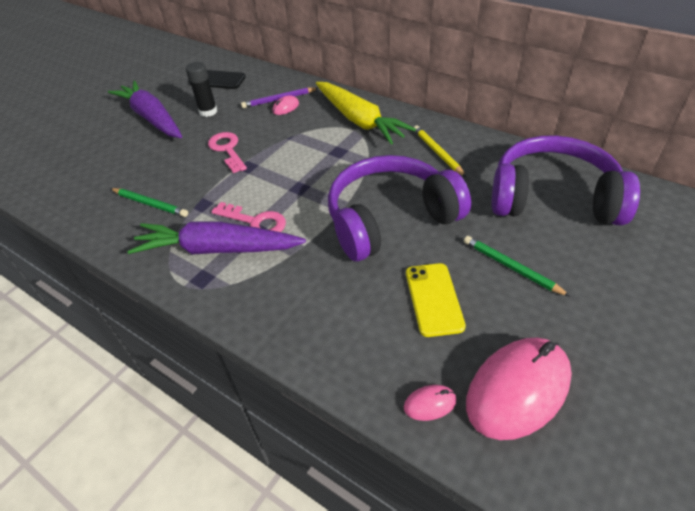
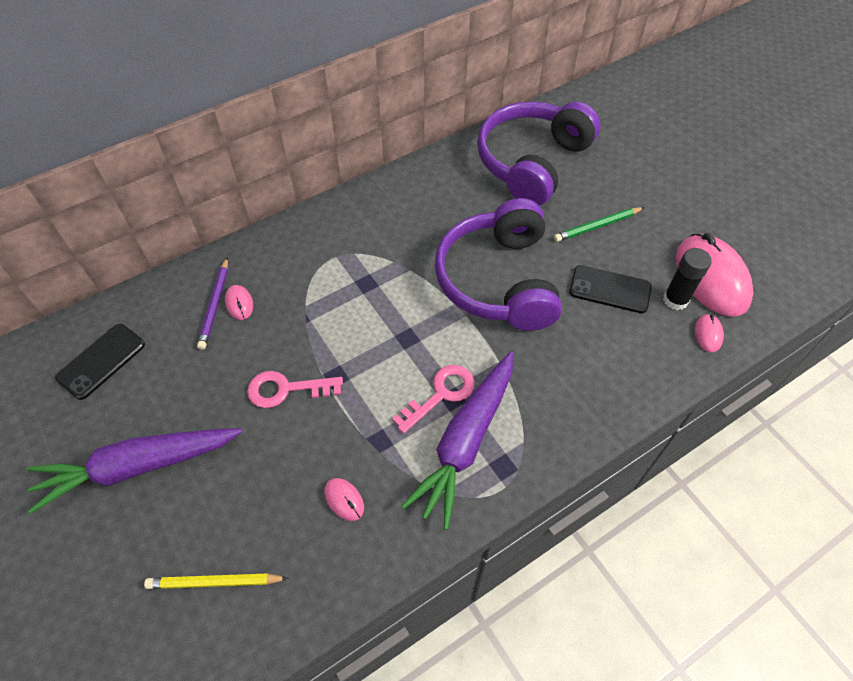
camera: 70 degrees left, 10 degrees up
(150, 204) = (344, 500): green pencil -> pink mouse
(208, 111) = (178, 391): black glue stick -> black glue stick (675, 300)
(359, 120) = (322, 244): yellow carrot -> none
(434, 299) = (610, 289): yellow phone -> black phone
(437, 152) = (422, 206): yellow pencil -> yellow pencil (214, 582)

